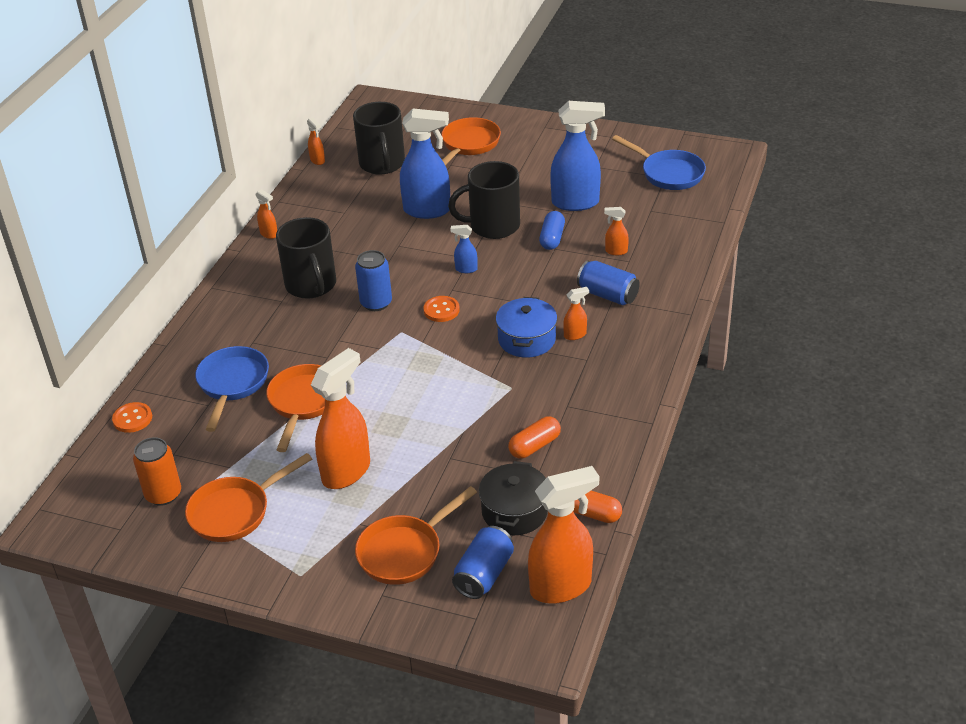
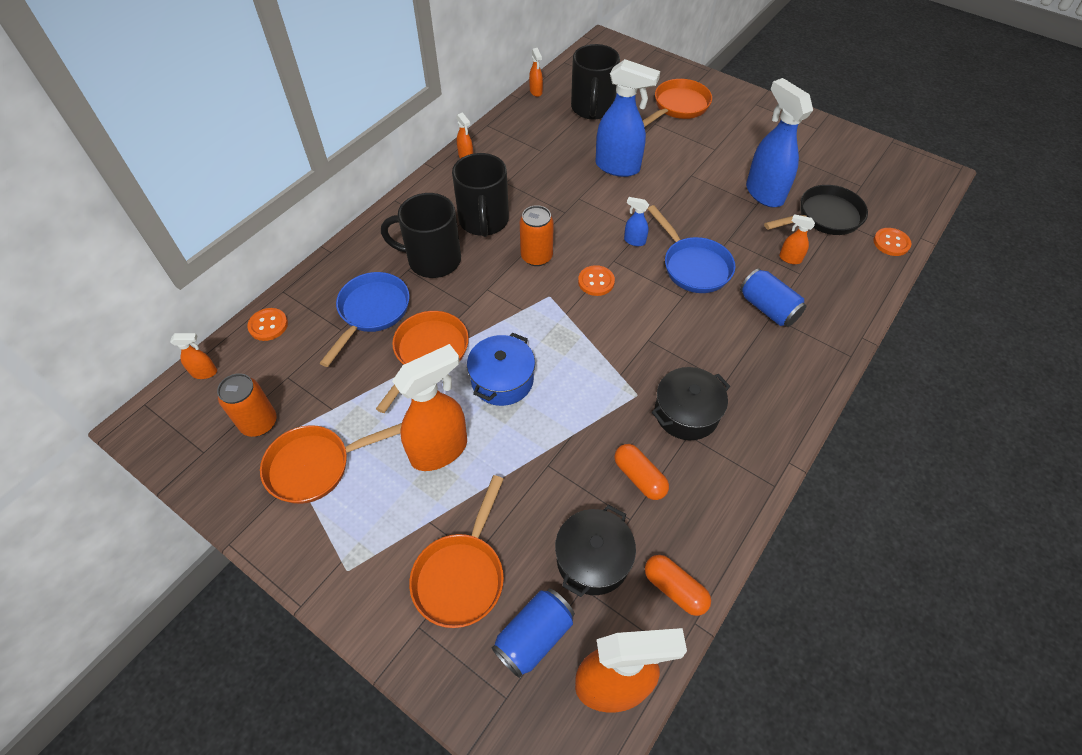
camera: 15 degrees right, 15 degrees up
(376, 303) = (536, 257): blue can -> orange can
(404, 551) = (461, 575): orange pan -> orange pan turned 45 degrees counterclockwise
(493, 226) = (675, 199): black mug -> black mug (432, 260)
(527, 339) = (670, 339): blue pot -> blue pot (502, 380)
(534, 446) = (639, 477): orange capsule -> orange capsule turned 75 degrees clockwise
(552, 238) = (729, 227): blue capsule -> none
(560, 390) = (686, 413): none -> black pot
(575, 335) = (721, 348): orange spray bottle -> orange spray bottle (205, 373)
(576, 203) = (764, 193): blue spray bottle -> blue spray bottle turned 135 degrees counterclockwise
(638, 210) = (824, 217): none -> black pan
(668, 173) = (866, 182): blue pan -> blue pan (693, 266)
(704, 218) = (891, 243): none -> orange button

